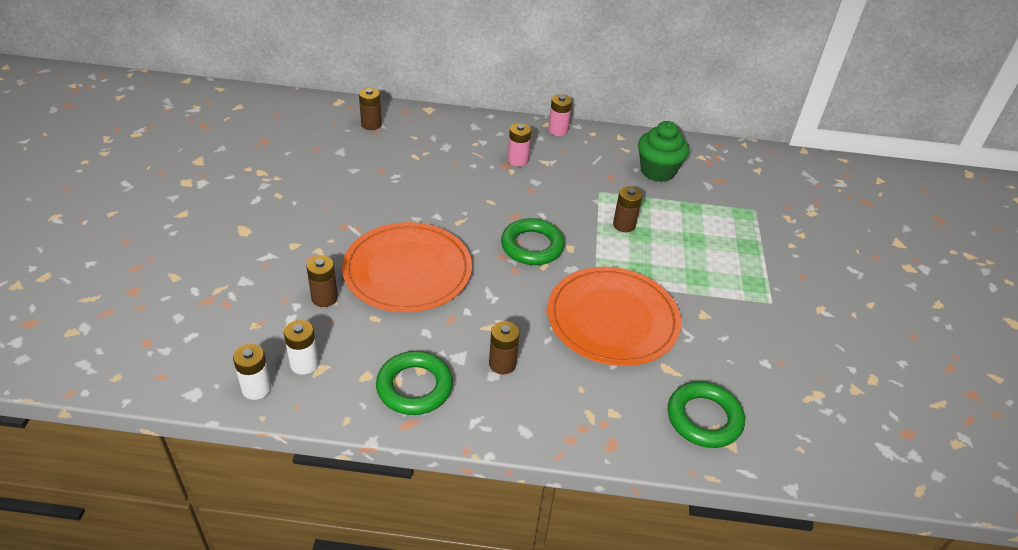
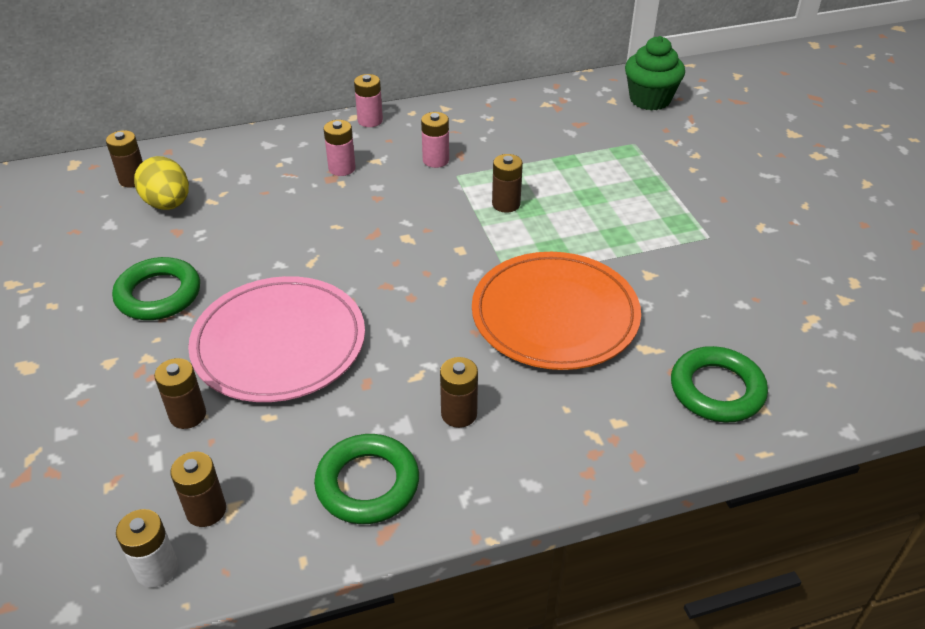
camera: 20 degrees left, 0 degrees up
(304, 364) = (206, 510): white battery -> brown battery
(385, 149) = (168, 204): none -> yellow egg
(407, 271) = (279, 343): orange plate -> pink plate
(532, 246) = (415, 262): green ring -> green ring (158, 294)
(590, 175) = (435, 160): none -> pink battery
(657, 171) = (508, 133): green cupcake -> green cupcake (650, 100)

